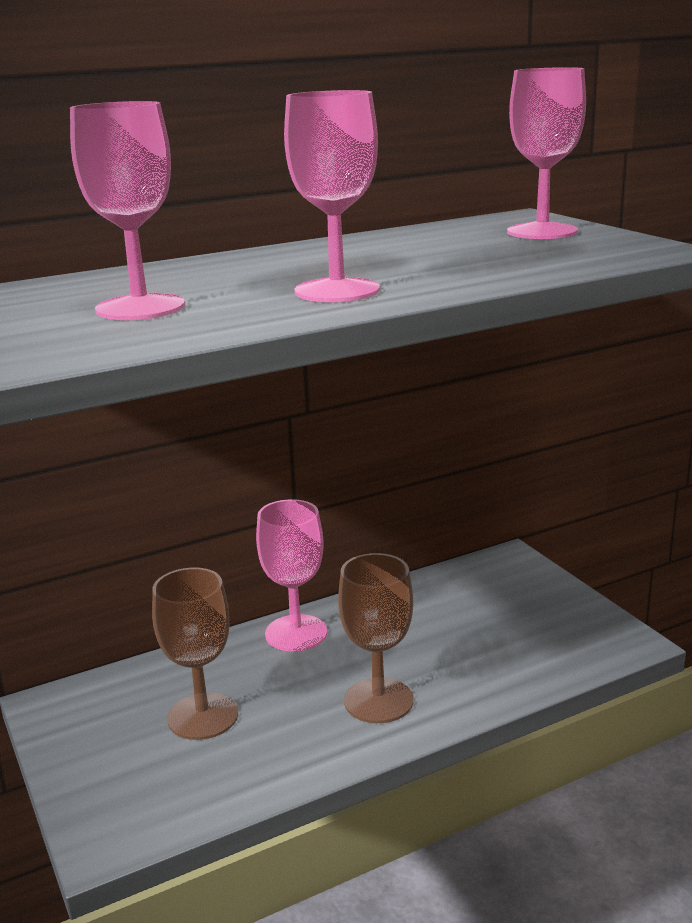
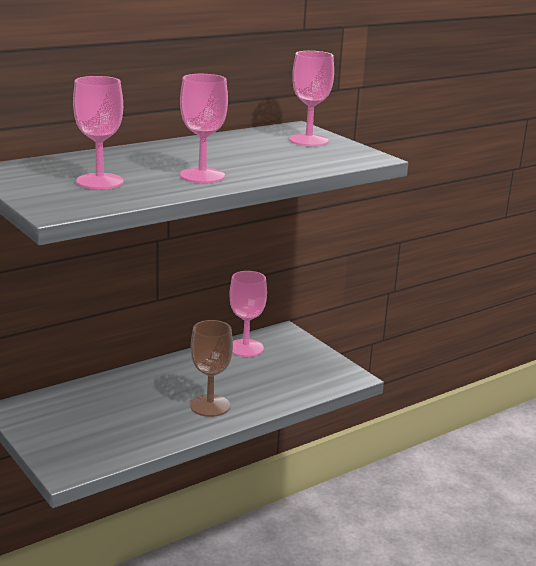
camera: 10 degrees left, 0 degrees up
(203, 716) = (108, 414): brown goblet -> none
(296, 633) = (156, 372): pink goblet -> pink goblet (245, 348)

